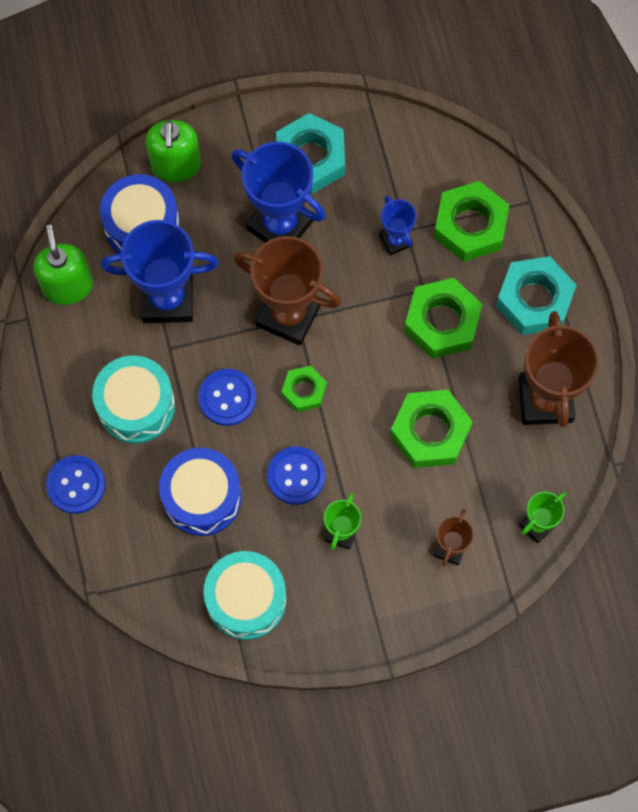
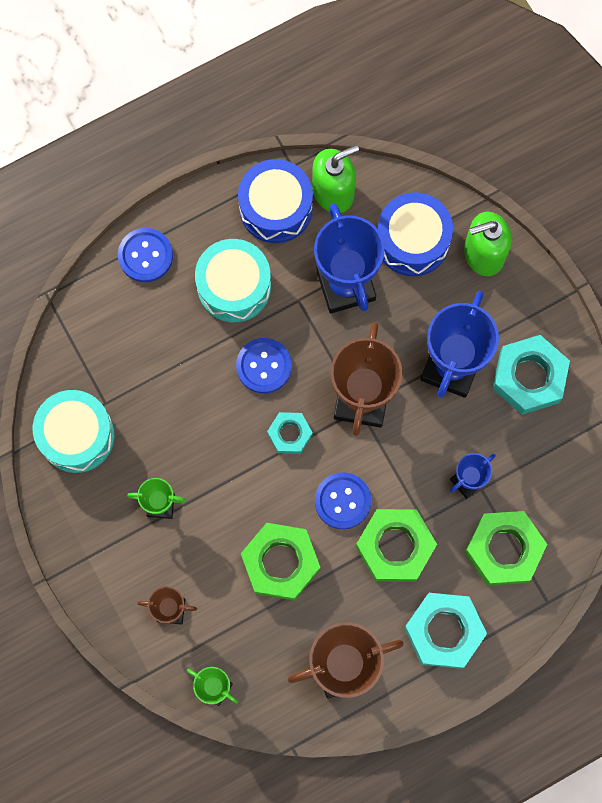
camera: 75 degrees right, 5 degrees up
(202, 497) = (162, 370): blue drum -> blue drum (276, 208)
(296, 476) = (204, 449): blue button -> blue button (342, 501)
(304, 391) = (290, 434): green nut -> turquoise nut

